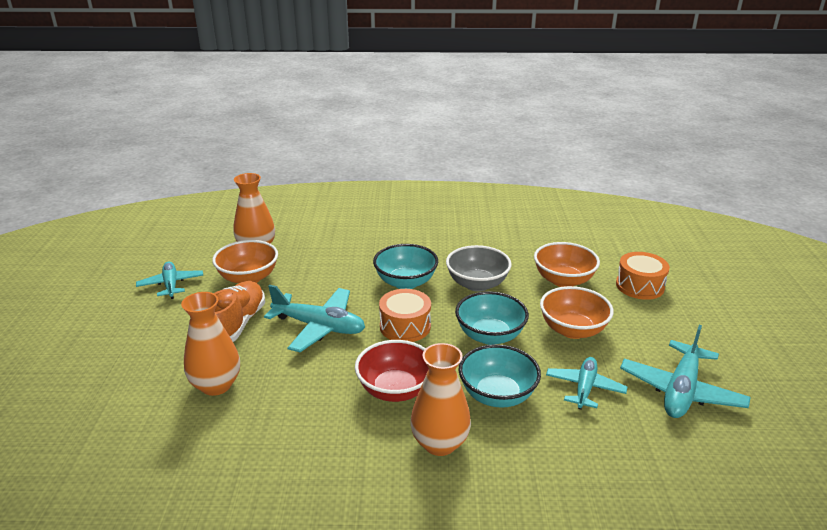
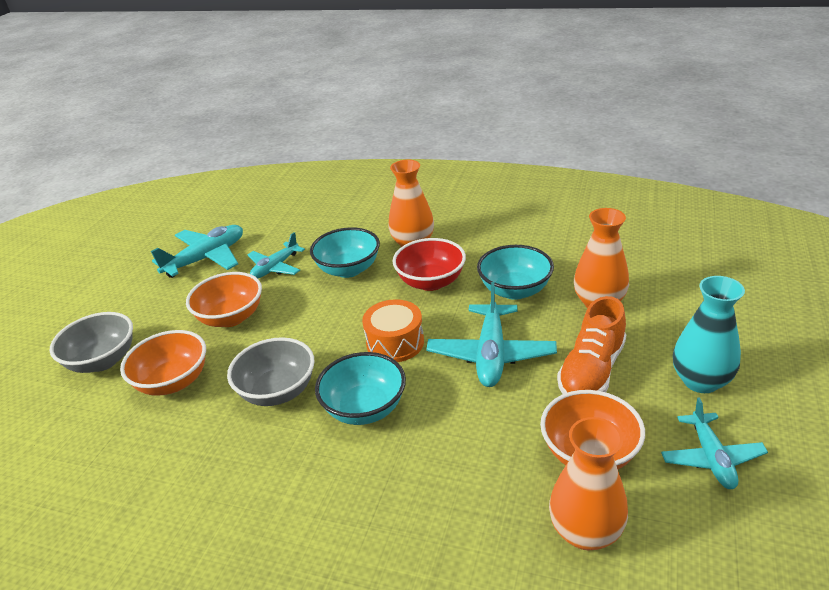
camera: 160 degrees left, 5 degrees up
(153, 327) = (700, 381): none -> turquoise vase
(319, 327) = (491, 354): turquoise plane -> turquoise plane turned 120 degrees counterclockwise
(490, 335) = (315, 321): turquoise bowl -> turquoise bowl (515, 290)
(640, 286) = (103, 361): orange drum -> grey bowl

